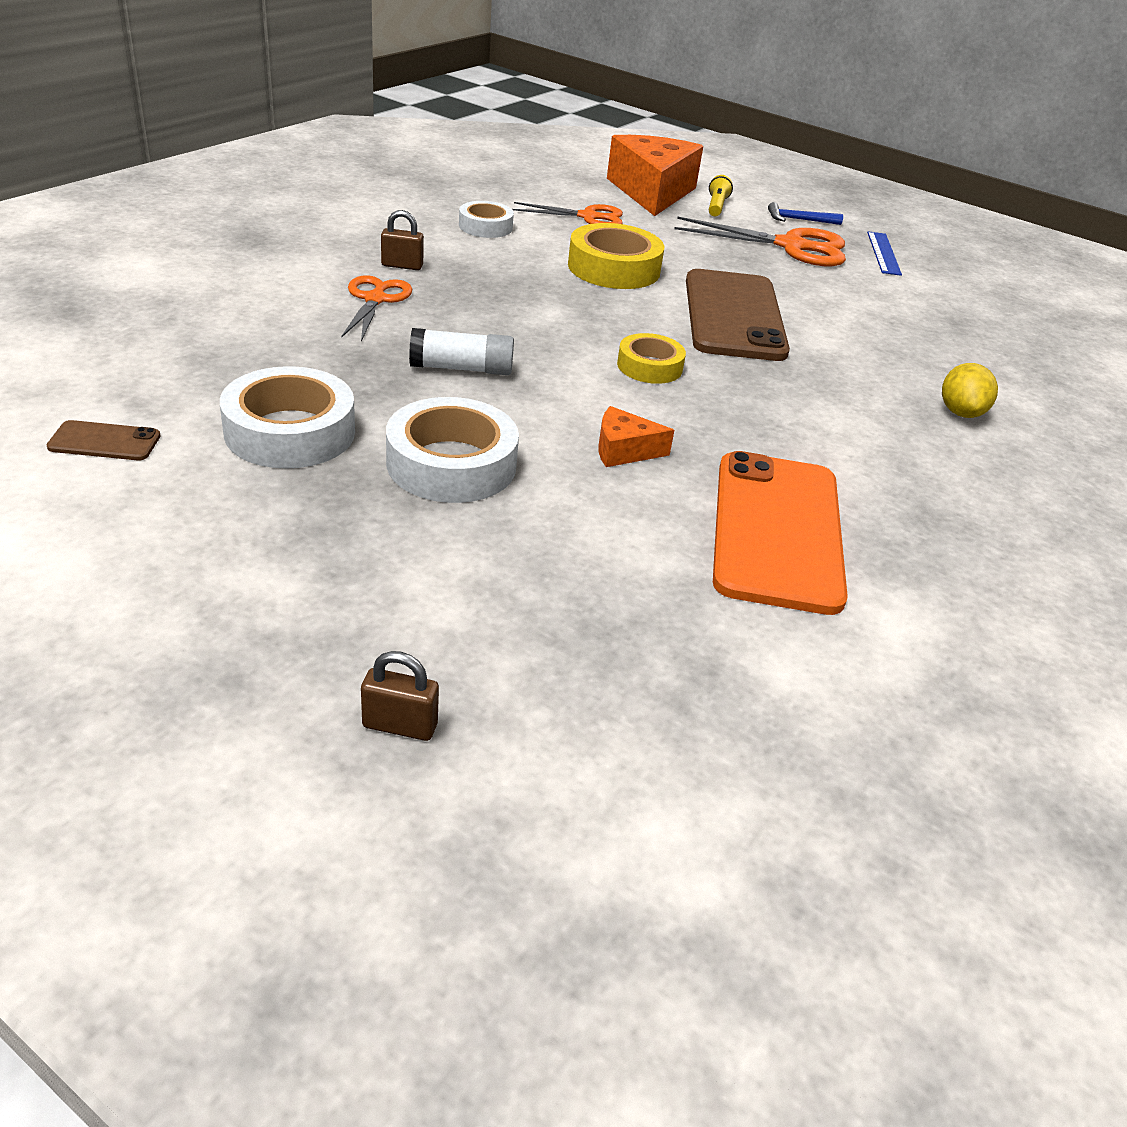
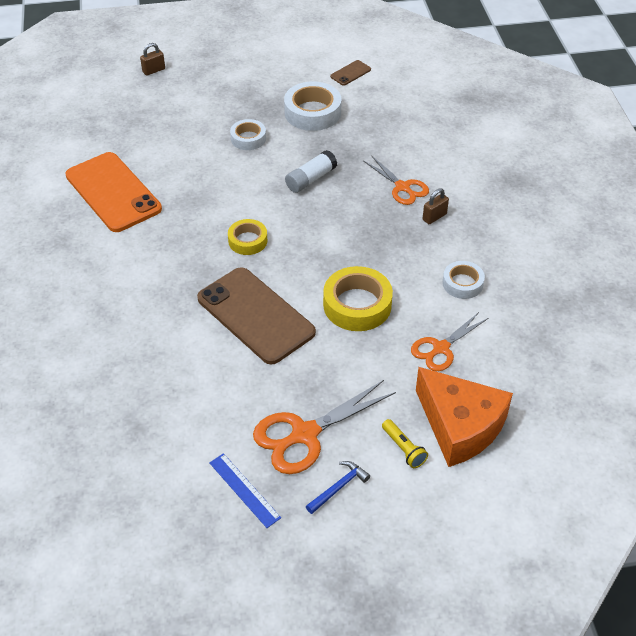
camera: 140 degrees right, 10 degrees up
(451, 464) = (248, 138): white tape -> white tape, size x0.61
(623, 450) = (202, 187): orange cheese -> none
(960, 412) = (84, 326): yellow lemon -> none

